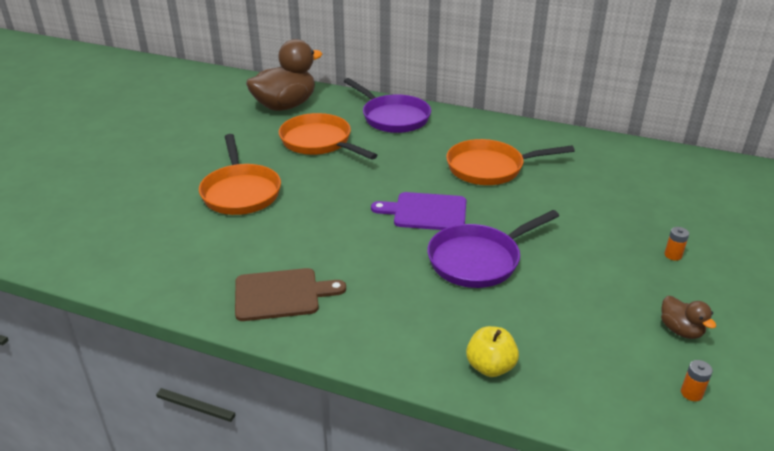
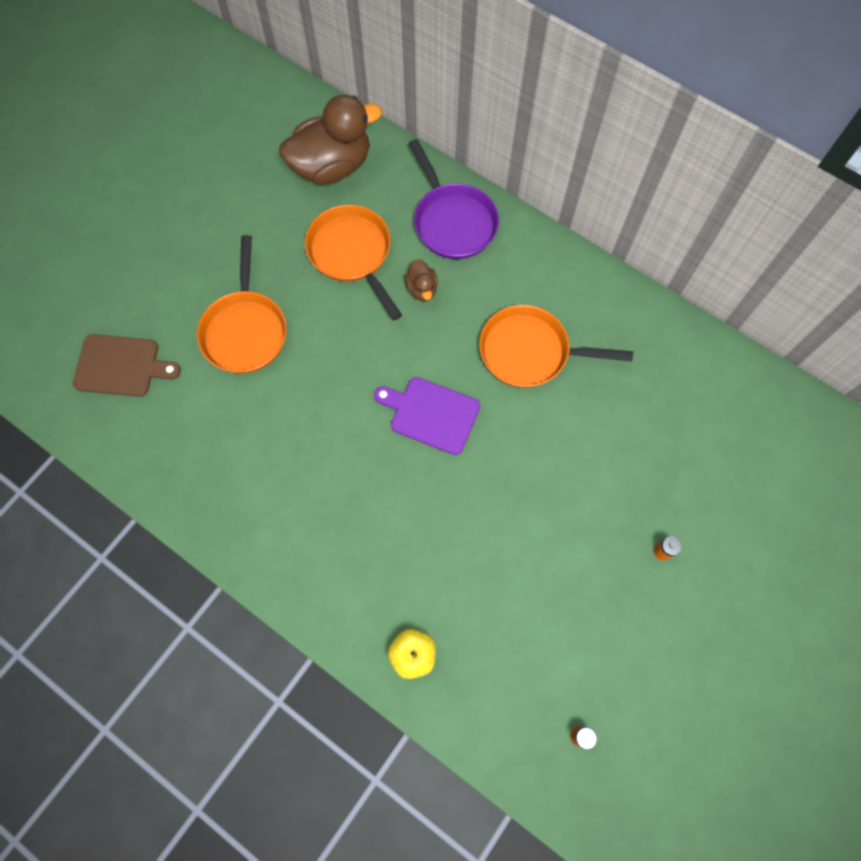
camera: 15 degrees right, 35 degrees up
(281, 294) = (250, 507): brown cutting board -> brown cutting board (121, 366)
(478, 260) = (457, 506): purple pan -> none
(680, 330) = (612, 658): brown duck -> brown duck (422, 289)

